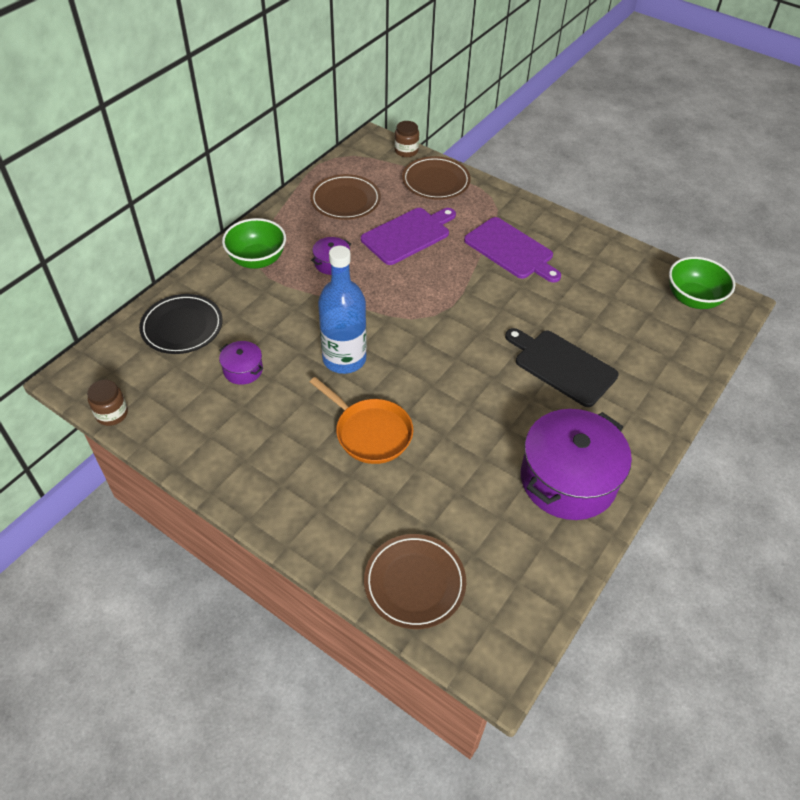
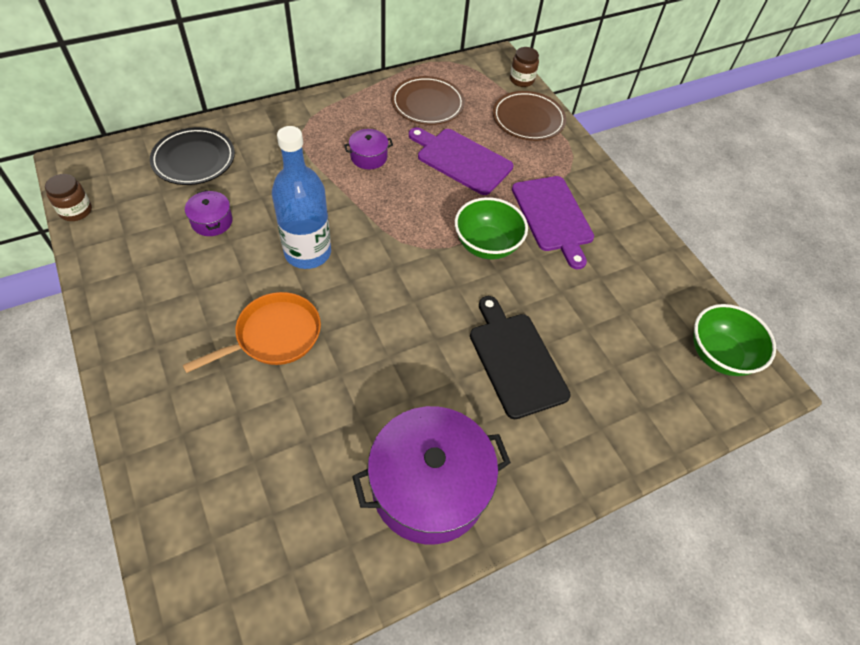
camera: 25 degrees right, 5 degrees up
(257, 260) = (305, 126): green bowl -> green bowl (486, 245)
(370, 432) = (274, 336): orange pan -> orange pan turned 105 degrees counterclockwise
(408, 235) = (461, 160): purple cutting board -> purple cutting board turned 135 degrees counterclockwise
(414, 583) = (193, 512): brown plate -> none

